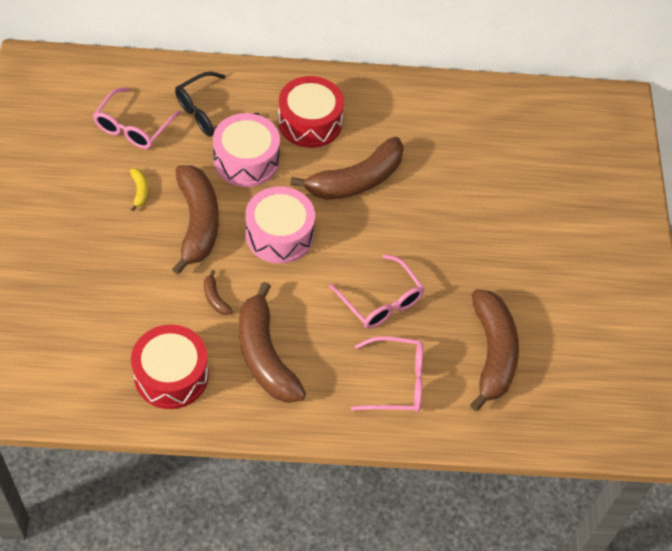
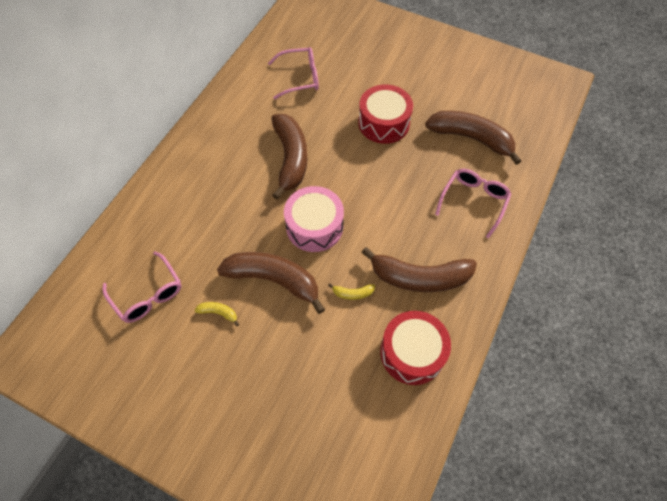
camera: 60 degrees left, 5 degrees up
(209, 112) = (168, 231): black glasses -> none
(215, 298) = (353, 293): brown banana -> yellow banana
(246, 160) = (231, 222): pink drum -> none
(310, 122) = (220, 166): red drum -> red drum (384, 123)
(381, 301) = (403, 184): pink glasses -> pink glasses (300, 78)

